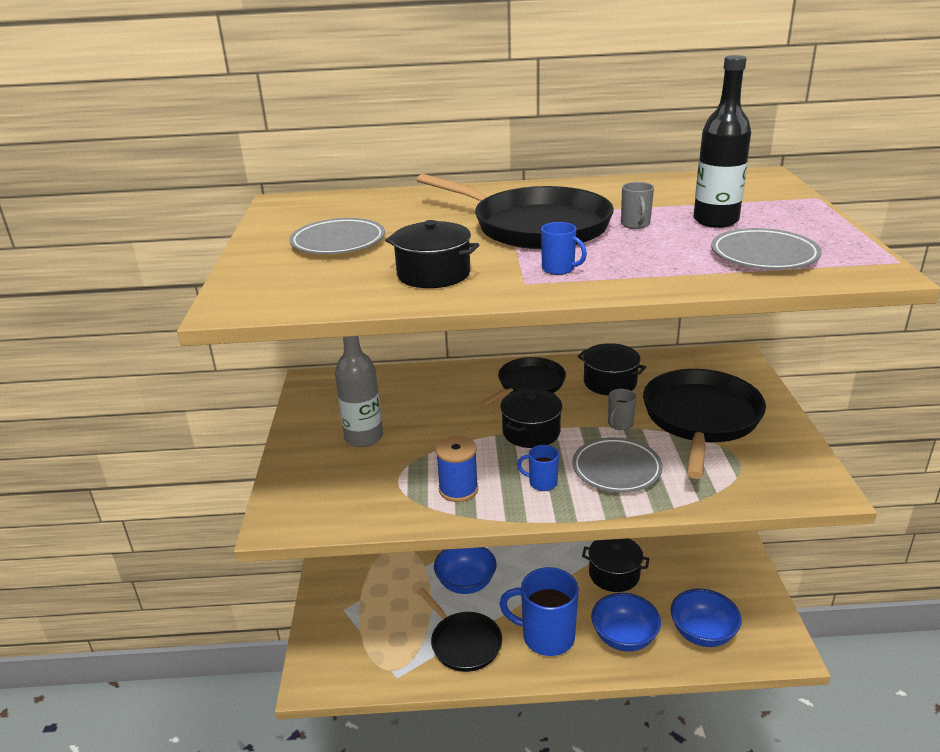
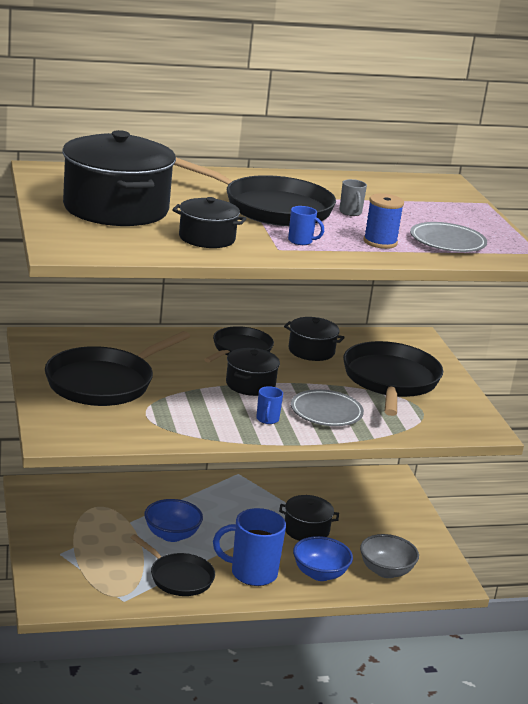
camera: 15 degrees left, 5 degrees down
(338, 242) = (116, 208): grey plate -> black pot
(364, 437) = (103, 383): grey bottle -> black pan
(458, 489) = (199, 422): blue spool -> blue spool (380, 242)
(542, 483) = (267, 419): blue mug -> blue mug turned 90 degrees counterclockwise
(620, 424) = (324, 382): grey mug -> none
(702, 633) = (386, 571): blue bowl -> grey bowl
(715, 221) = (411, 214): black bottle -> none

